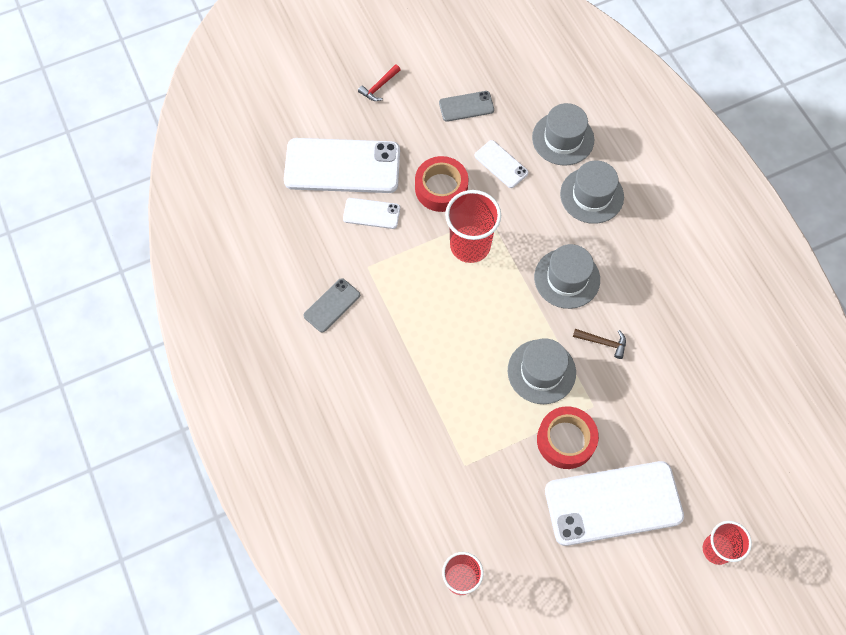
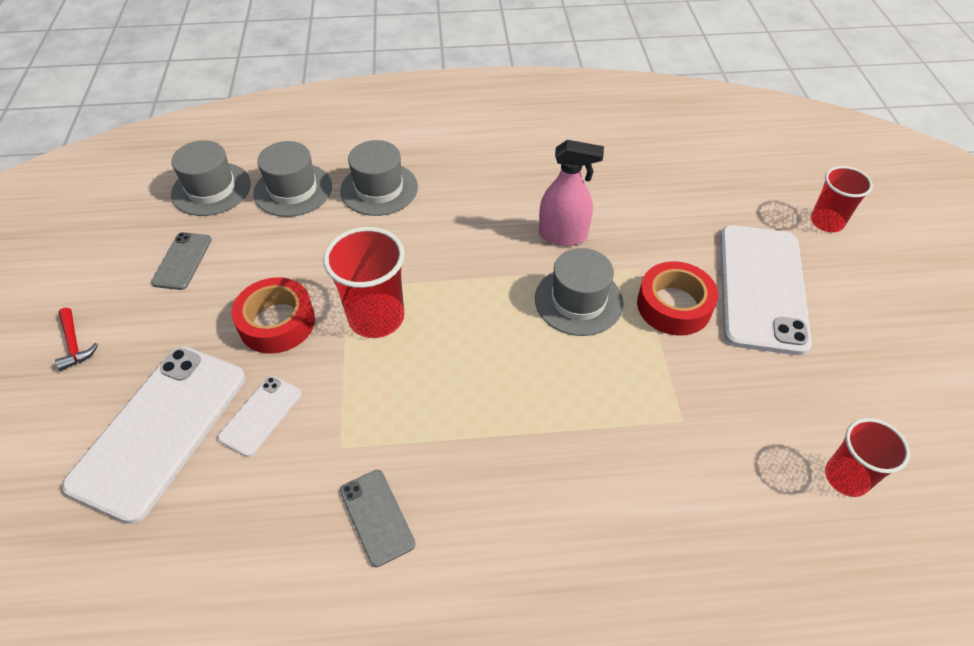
camera: 70 degrees left, 15 degrees down
(501, 164) = (286, 253): white phone -> none
(567, 278) = (469, 241): grey hat -> grey hat (211, 189)
(603, 342) = (563, 235): brown hammer -> pink spray bottle

